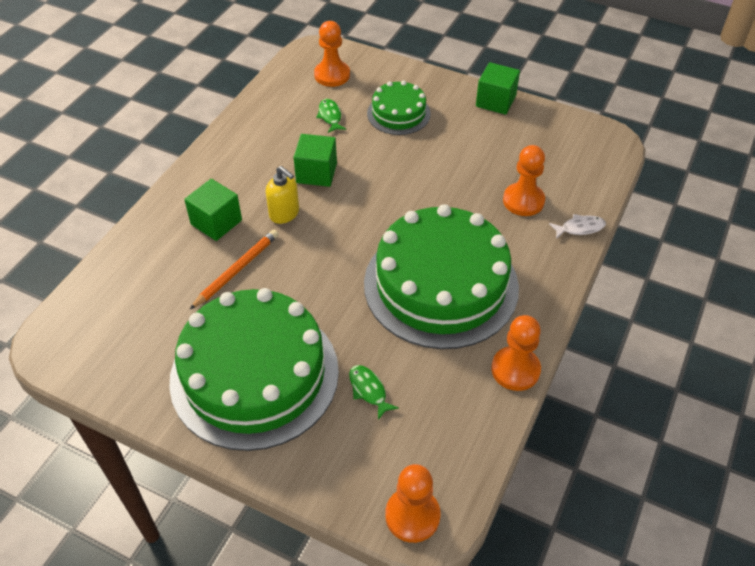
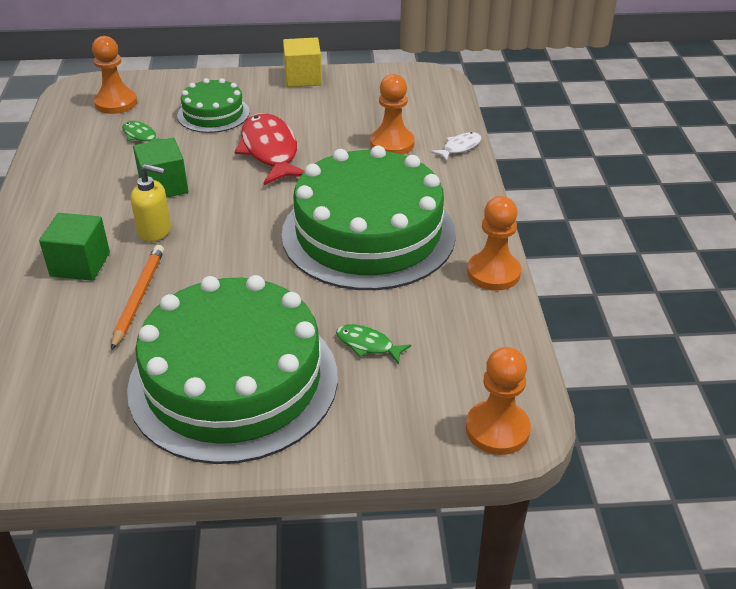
camera: 30 degrees left, 10 degrees down
(418, 169) = (270, 151): none -> red fish
(495, 101) = (303, 78): green cube -> yellow cube

